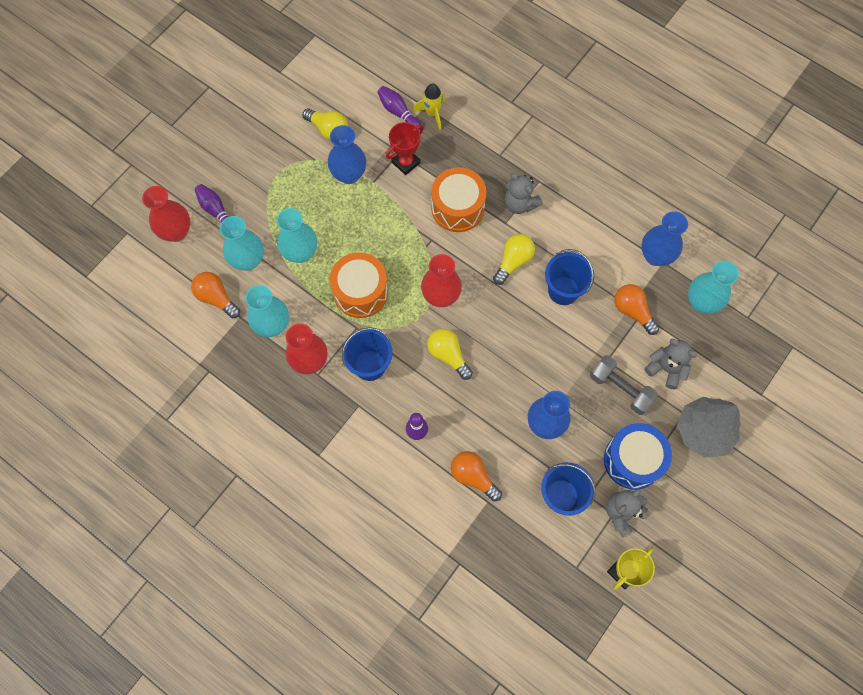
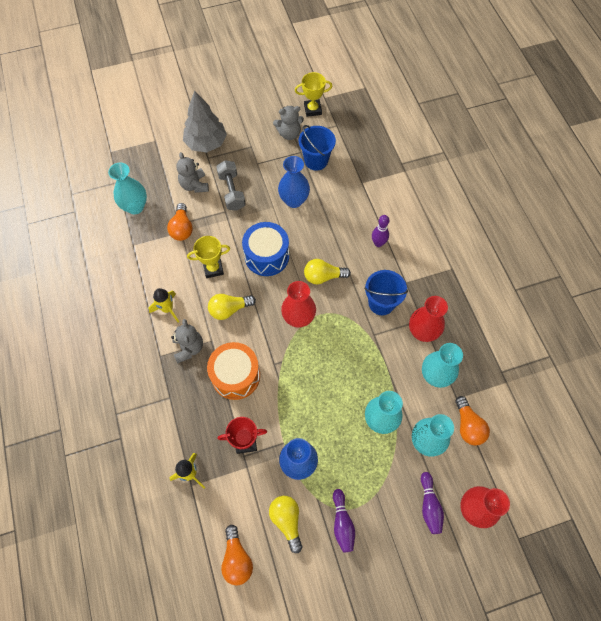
camera: 145 degrees left, 5 degrees down
(360, 292) = (354, 358): orange drum -> none
(398, 112) = (217, 495): purple bowling pin -> purple bowling pin (342, 523)
(448, 355) = (323, 276): yellow light bulb -> yellow light bulb turned 90 degrees clockwise
(473, 476) = (360, 199): orange light bulb -> orange light bulb (237, 559)
(563, 290) = (213, 269): blue bucket -> yellow trophy
(570, 224) = (167, 309): none -> yellow rocket
(633, 460) = (259, 153): blue drum -> blue drum (267, 256)
(655, 256) = (134, 251): blue vase -> none

